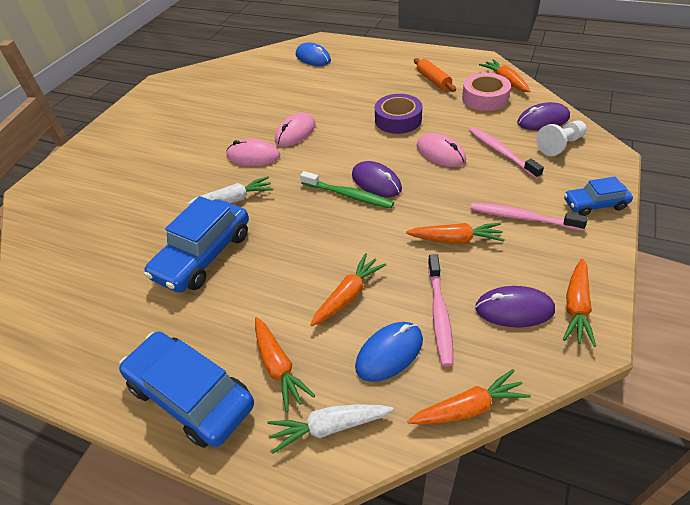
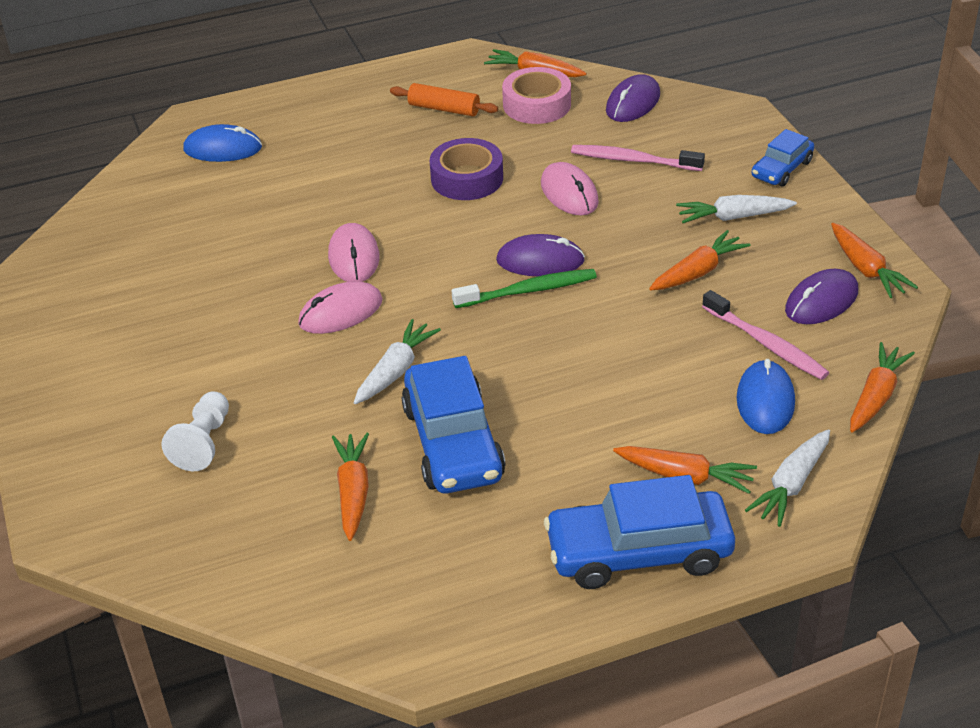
camera: 45 degrees left, 5 degrees down
(348, 295) = (665, 381): orange carrot -> orange carrot (353, 492)
(440, 153) = (569, 193): pink mouse -> pink mouse turned 60 degrees clockwise
(522, 218) = (733, 217): pink toothbrush -> white carrot
(560, 145) = (683, 123): white pawn -> white pawn (203, 443)

